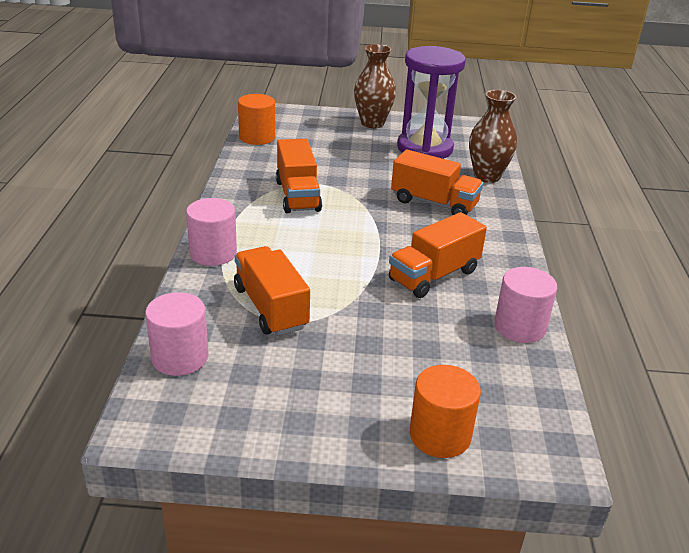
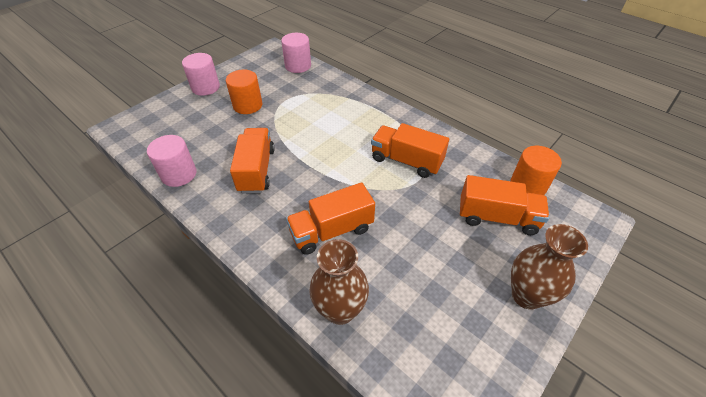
camera: 130 degrees right, 15 degrees up
(213, 253) = (367, 100): pink cylinder -> pink cylinder (205, 87)
(270, 308) = (301, 99): orange truck -> orange truck (497, 217)
(424, 148) = (435, 301): purple hourglass -> none
(440, 435) = (172, 105): orange cylinder -> orange cylinder (247, 105)

